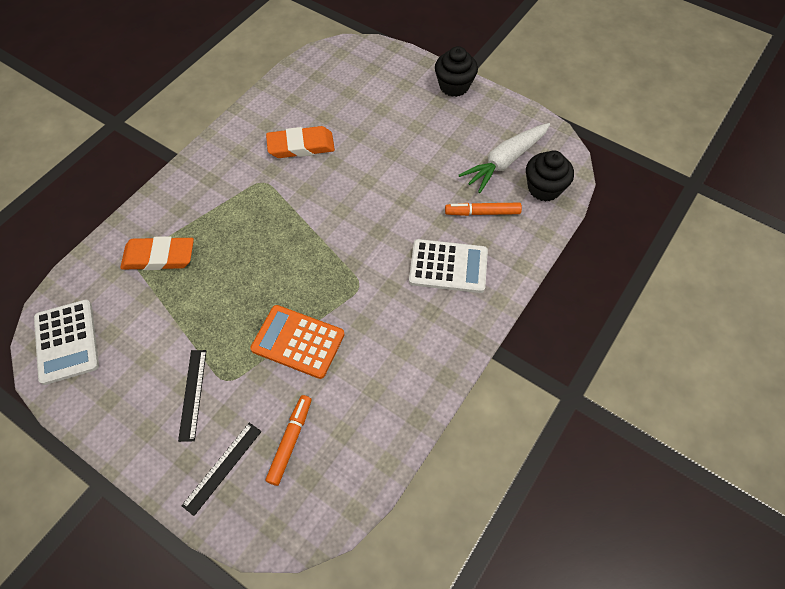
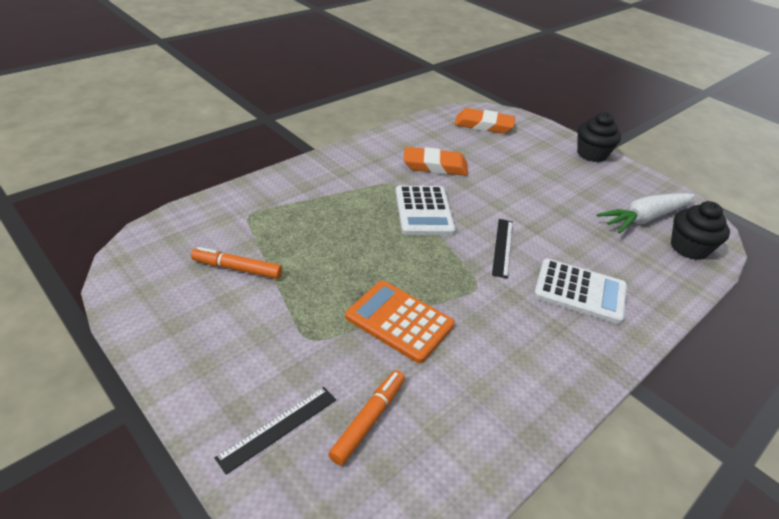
camera: 10 degrees right, 20 degrees down
(67, 342) = (153, 264): white calculator -> white calculator (423, 211)
(159, 256) = (273, 217): orange eraser -> orange eraser (483, 125)
(193, 394) = (267, 342): black ruler -> black ruler (502, 247)
(482, 213) = (620, 254): orange marker -> orange marker (237, 269)

